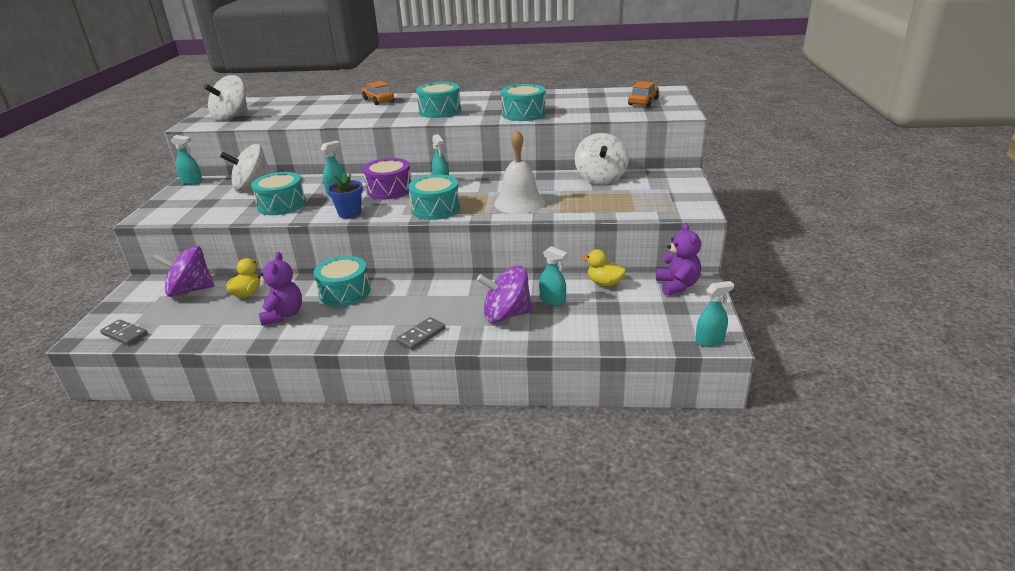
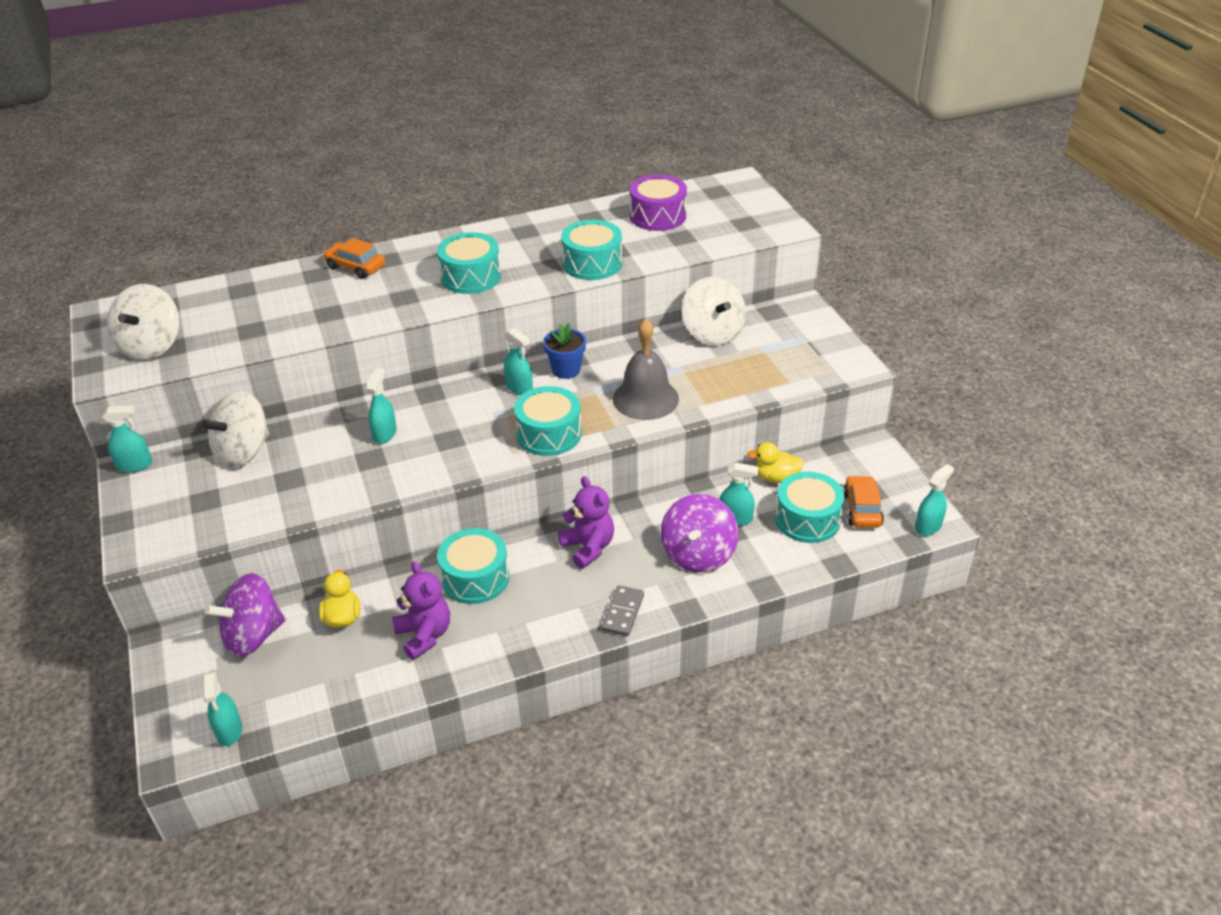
camera: 25 degrees left, 10 degrees up
(124, 334) = (229, 731): grey domino -> turquoise spray bottle
(282, 205) = (327, 477): turquoise drum -> turquoise drum (807, 519)
(349, 213) = (440, 469): blue flower pot -> blue flower pot (566, 370)
(389, 190) = (457, 414): purple drum -> purple drum (658, 216)
(506, 314) = (698, 554): purple spinning top -> purple spinning top turned 45 degrees counterclockwise
(519, 202) = (645, 398): white bell -> grey bell
(643, 102) = (725, 212): orange car -> orange car (862, 509)
(677, 285) = (854, 460): purple teddy bear -> purple teddy bear (588, 547)

